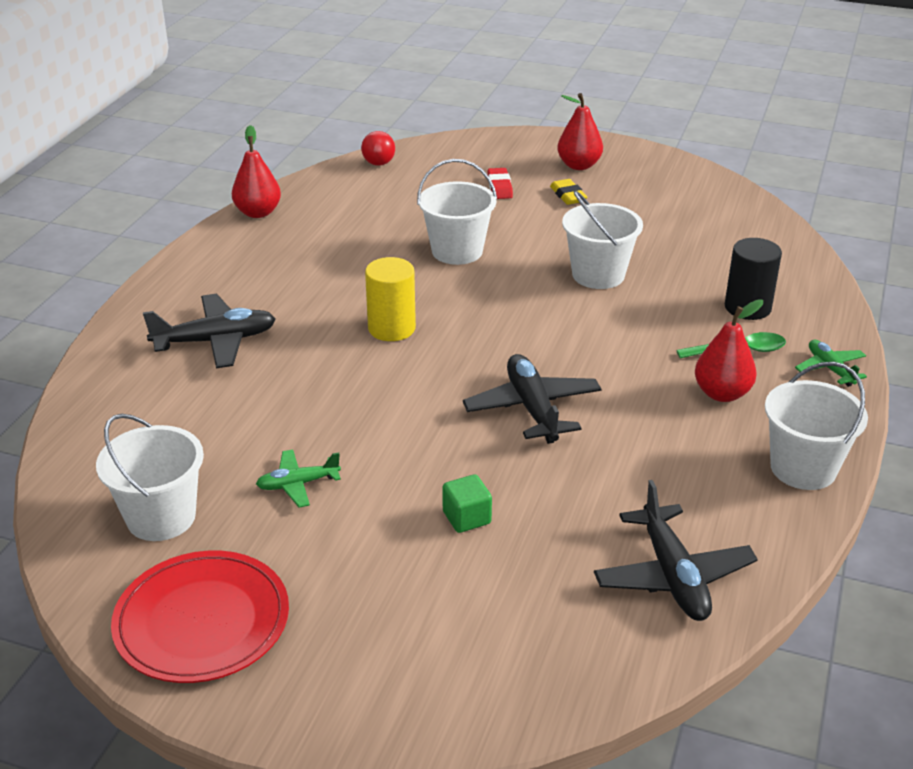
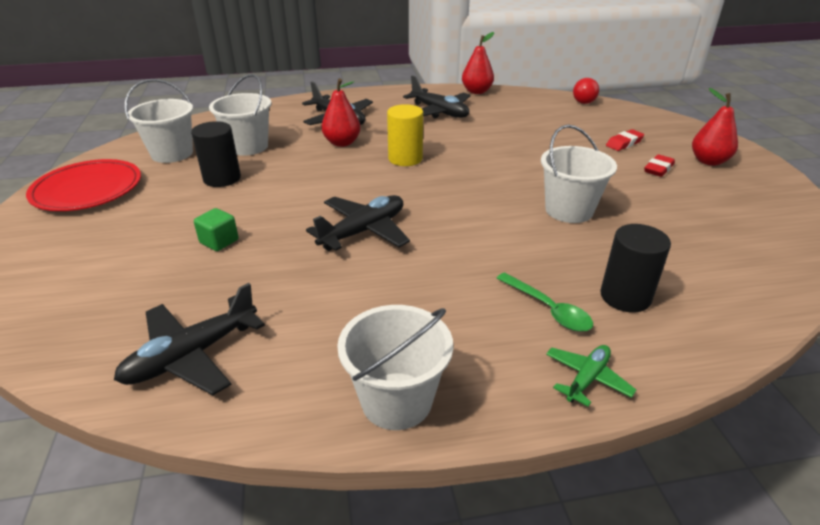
camera: 60 degrees right, 0 degrees up
(288, 261) = (439, 112): none -> black plane
(298, 484) = (222, 178): green plane -> black cylinder
(457, 251) = (521, 153): white bucket -> white bucket (248, 147)
(568, 196) = (658, 169): yellow eraser -> red eraser
(722, 393) = (470, 316): red pear -> red pear (342, 143)

